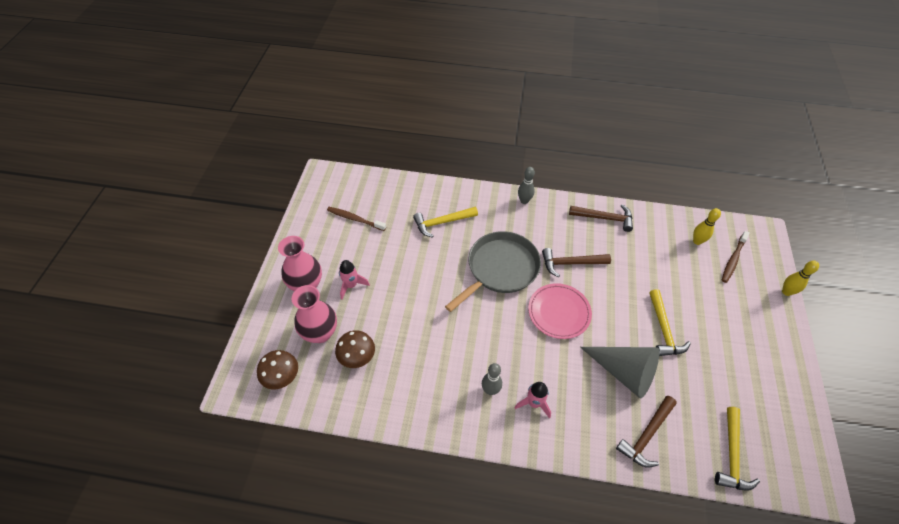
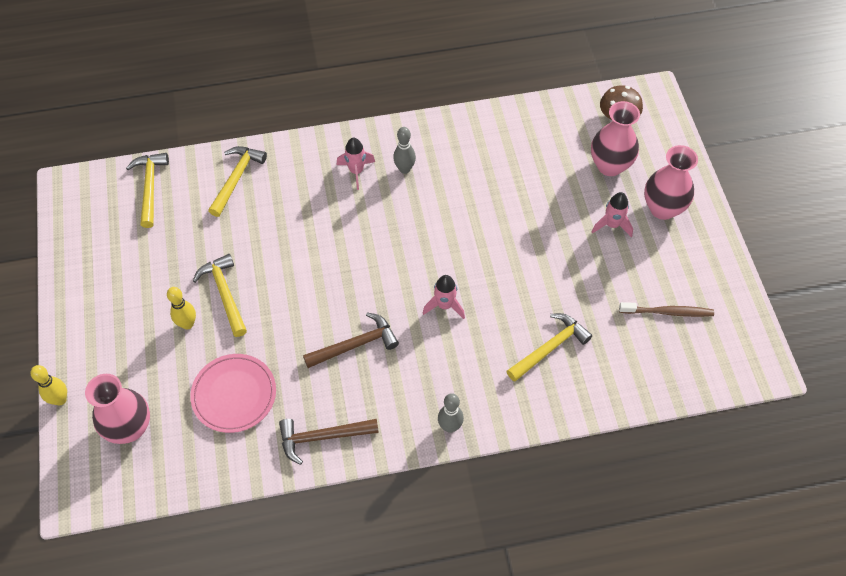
camera: 160 degrees right, 5 degrees up
(357, 356) = (556, 156): brown mushroom -> none
(500, 269) = (444, 305): grey pan -> pink rocket
(559, 312) = (354, 273): pink plate -> pink plate (234, 395)
(624, 372) = (267, 230): grey cone -> none
(647, 435) = (236, 179): brown hammer -> yellow hammer
(697, 241) = (181, 442): yellow bowling pin -> yellow bowling pin (187, 324)
(733, 260) = (130, 428): brown toothbrush -> pink vase

